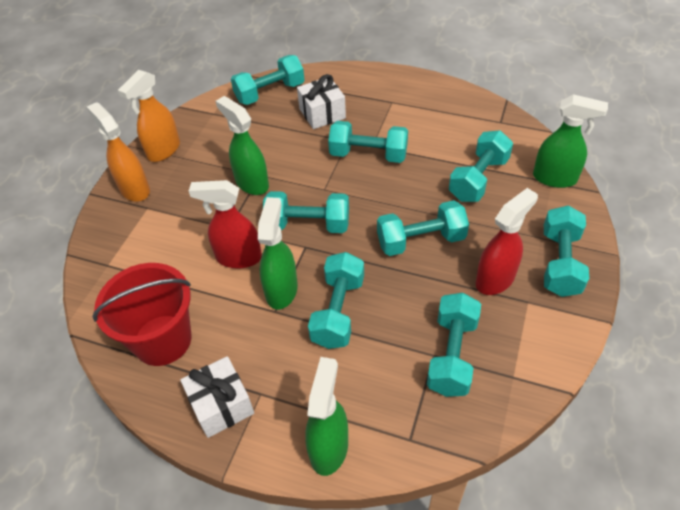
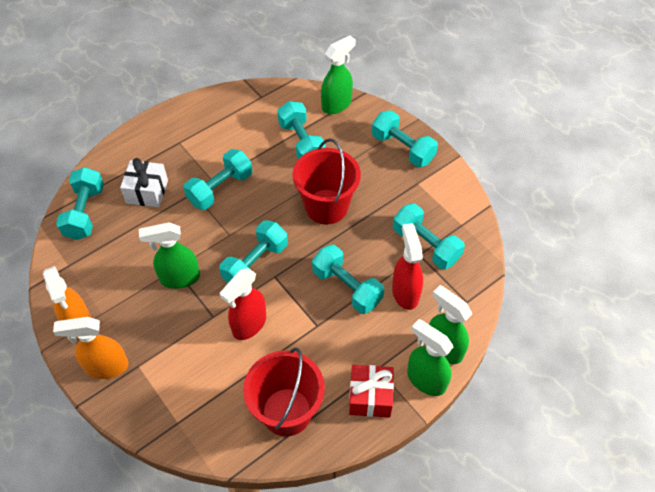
camera: 60 degrees left, 5 degrees up
(221, 405) = (370, 397): white gift -> red gift
(281, 290) = (302, 311): green spray bottle -> green spray bottle (425, 379)
(420, 240) = (326, 206): turquoise dumbbell -> red bucket
(495, 279) = (389, 187): red spray bottle -> red spray bottle (405, 292)

